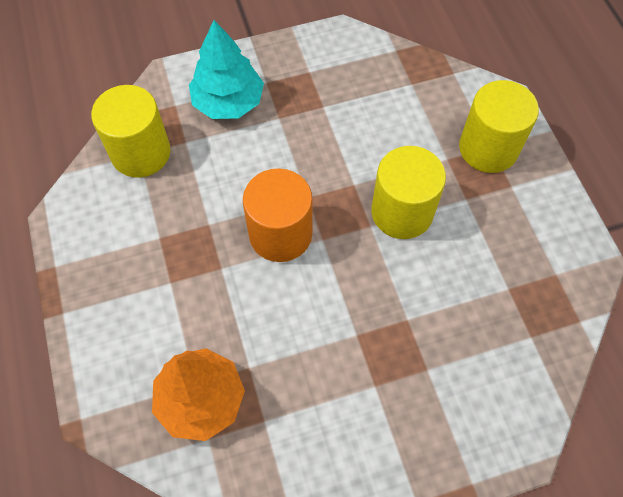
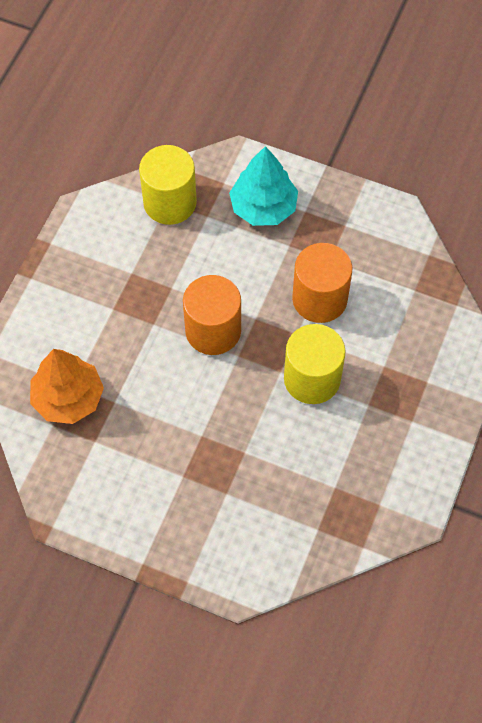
camera: 40 degrees right, 0 degrees up
(345, 143) = (319, 299): none -> orange cylinder
(488, 148) = (423, 381): yellow cylinder -> none

